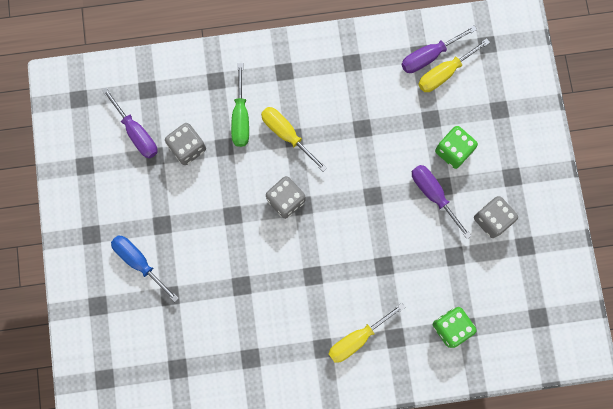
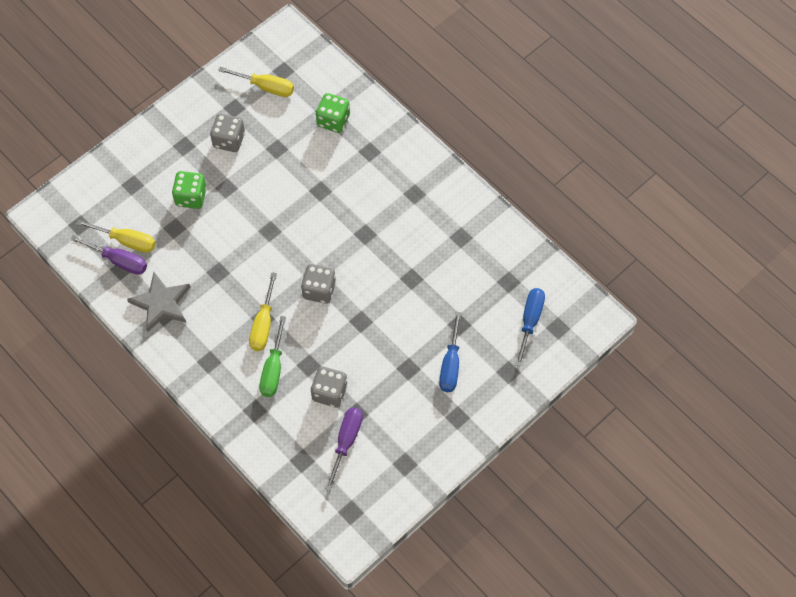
camera: 125 degrees left, 15 degrees down
(127, 359) = (530, 321): none -> blue screwdriver
(241, 117) = (273, 369): green screwdriver -> green screwdriver turned 135 degrees clockwise
(357, 338) = (389, 175): yellow screwdriver -> yellow screwdriver (266, 87)
(364, 66) = (161, 303): none -> grey star
(433, 195) = (238, 190): purple screwdriver -> none

